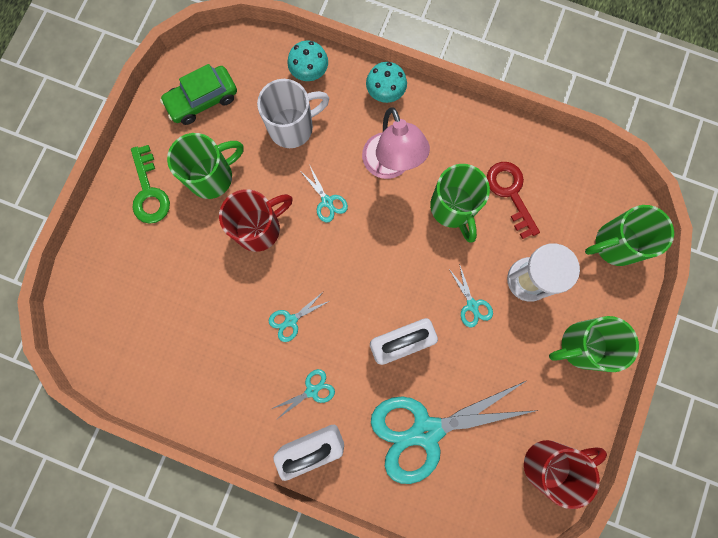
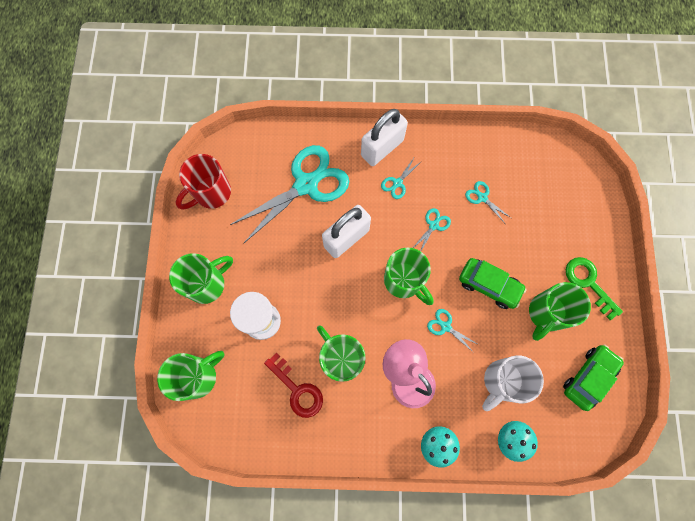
camera: 160 degrees right, 5 degrees down
(259, 228) = (489, 285): red mug -> green car
(352, 267) = (404, 281): none -> green mug
(472, 305) = (301, 285): turquoise scissors -> turquoise scissors (482, 198)

